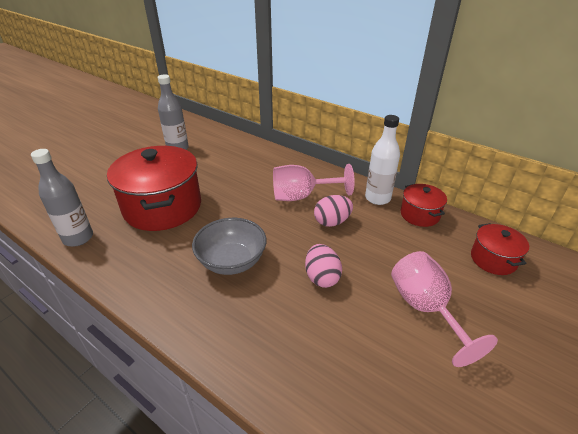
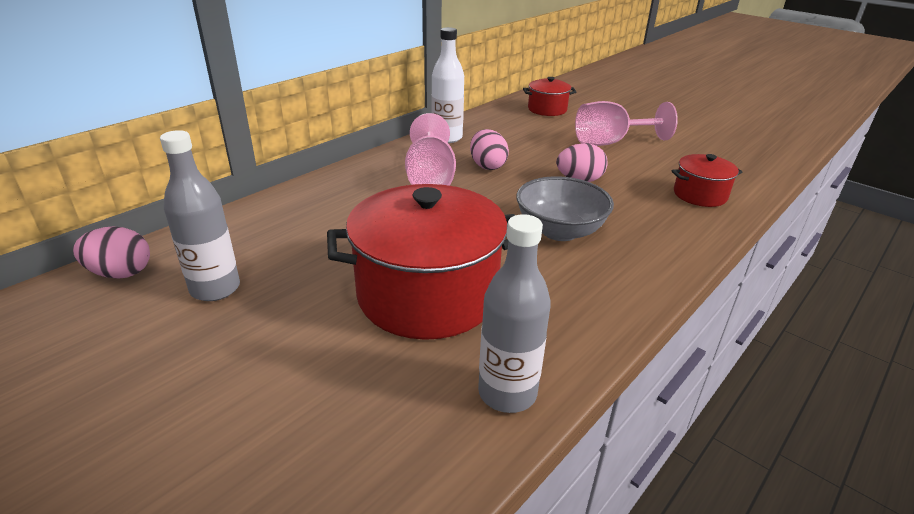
camera: 85 degrees left, 5 degrees down
(192, 127) = (120, 273): none -> pink egg
(419, 215) = (481, 124): red pot -> red pot (700, 195)

